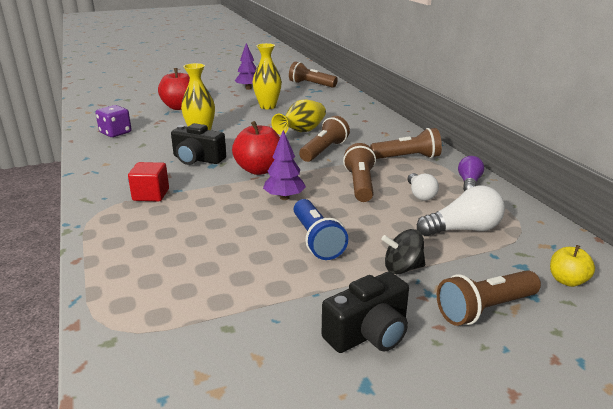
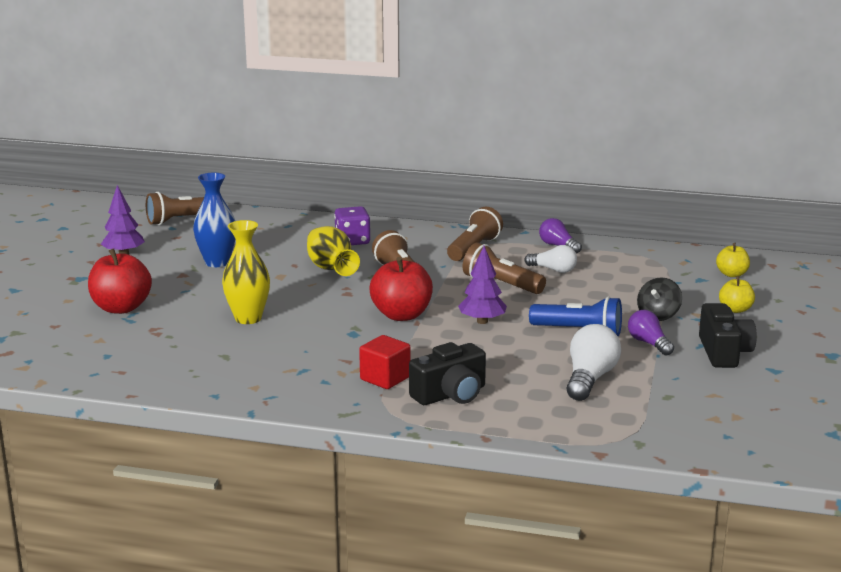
camera: 55 degrees left, 5 degrees down
(115, 133) = (152, 364): purple dice -> purple dice (352, 241)
(197, 159) = (324, 337): black camera -> black camera (450, 394)
(267, 106) = (217, 262): yellow vase -> blue vase
(335, 281) = (649, 343): none -> purple light bulb
(463, 229) = (630, 277): white light bulb -> white light bulb (590, 379)
(484, 309) = (735, 309): brown flashlight -> yellow apple

